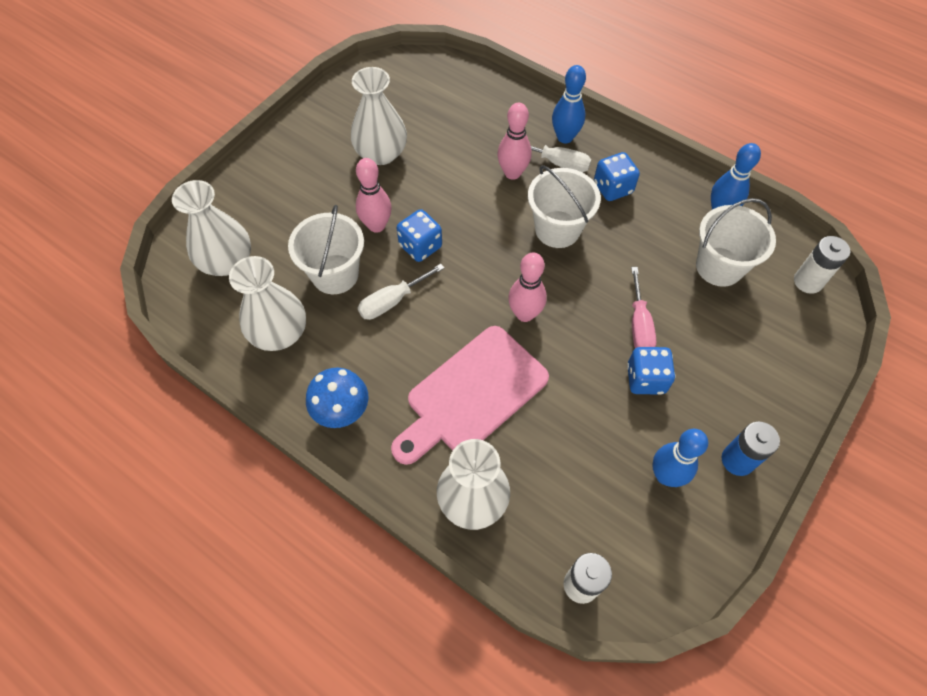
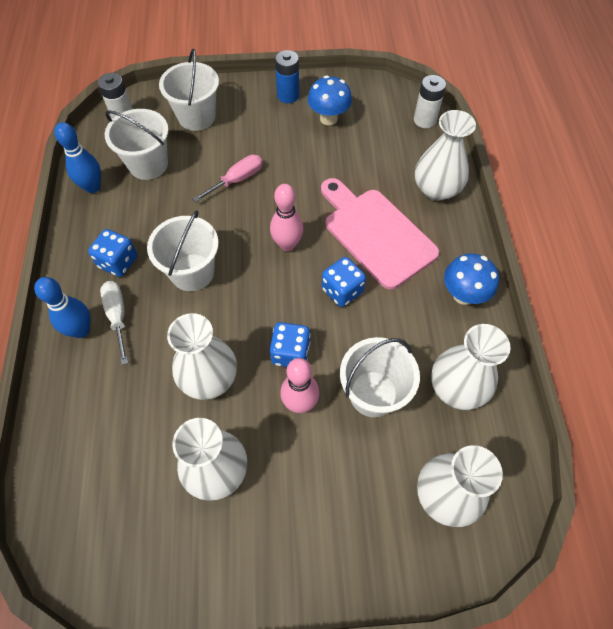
camera: 130 degrees left, 0 degrees up
(392, 301) = (356, 333): white screwdriver -> none
(451, 186) = (209, 378): none -> white vase
(471, 394) = (375, 233): pink cutting board -> pink cutting board turned 135 degrees counterclockwise
(512, 173) = (156, 341): pink bowling pin -> none
(645, 379) = (275, 157): blue dice -> blue dice (342, 290)
(665, 475) = (328, 118): blue bowling pin -> blue mushroom
(764, 346) = (196, 117): none -> white bucket

